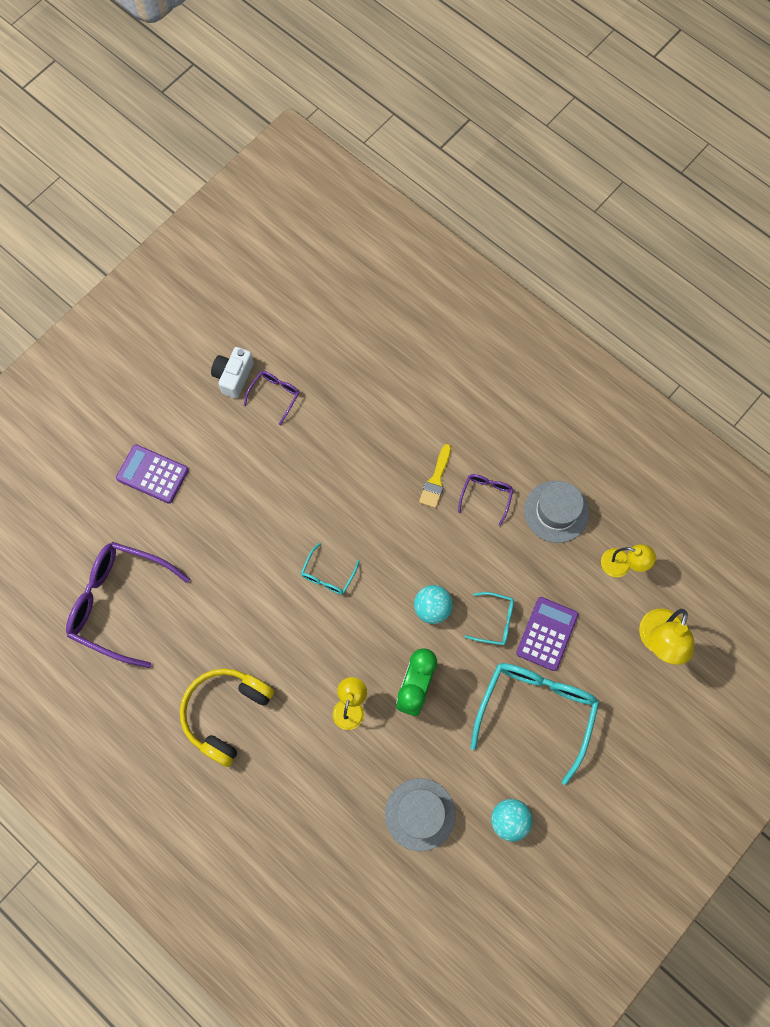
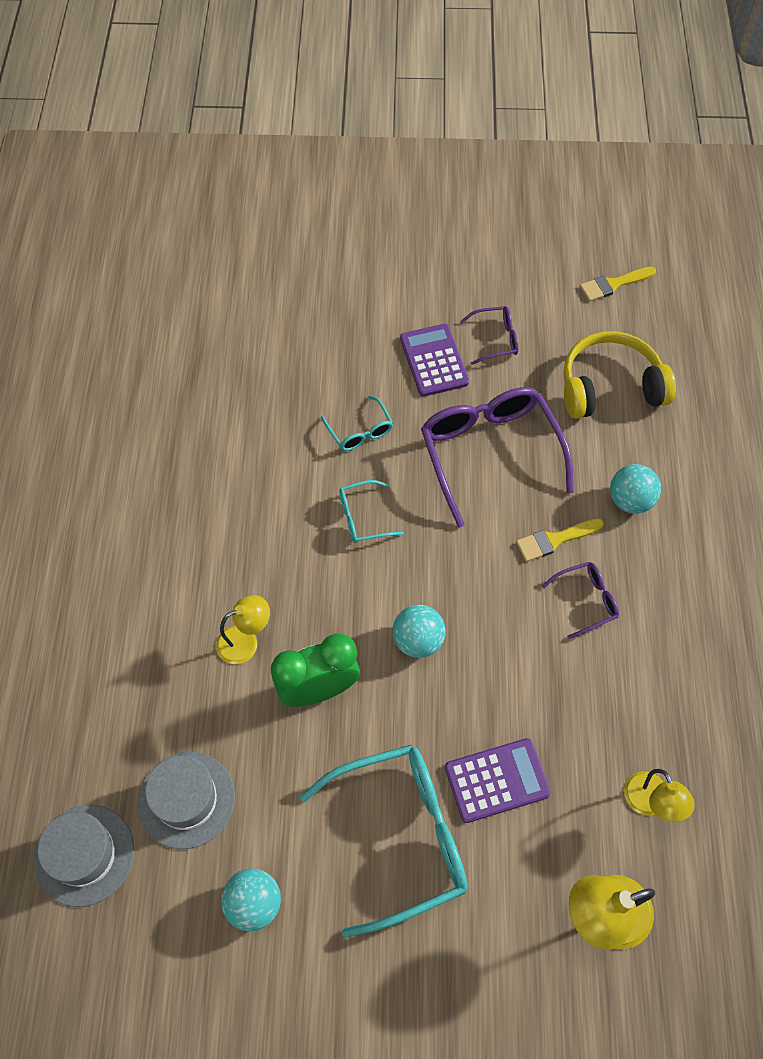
camera: 50 degrees right, 10 degrees down
(120, 603) = (179, 369): purple glasses -> purple glasses (490, 454)
(152, 474) = (324, 303): purple calculator -> purple calculator (434, 360)
(226, 713) = (145, 534): yellow headphones -> yellow headphones (610, 387)
(233, 376) = (479, 294): white camera -> none
(299, 294) = (613, 284): none -> yellow brush
(447, 417) = (630, 500): none -> turquoise ball
(494, 621) = (461, 714): turquoise glasses -> turquoise glasses (359, 430)
(556, 511) = (639, 684): grey hat -> grey hat (84, 855)

